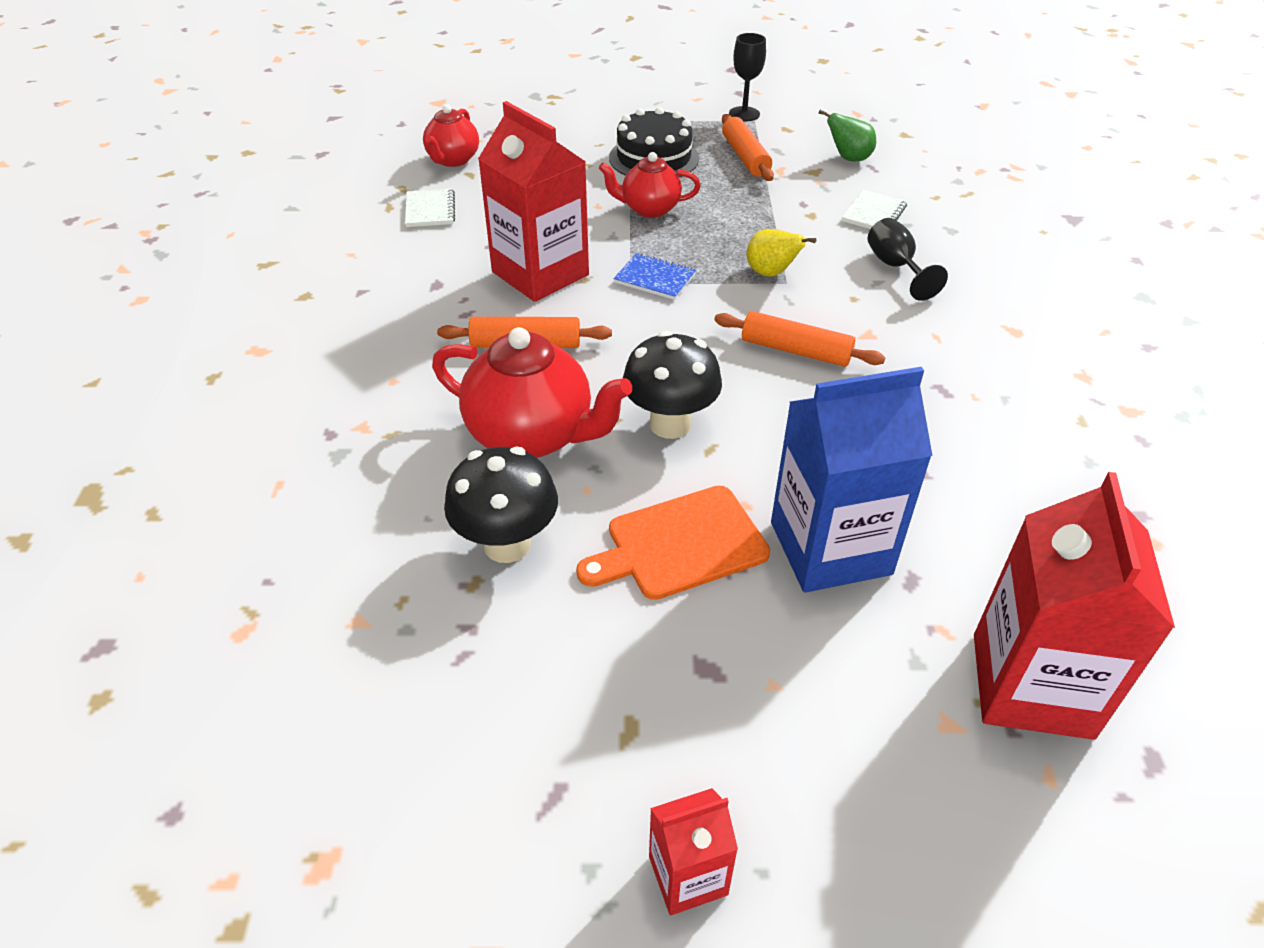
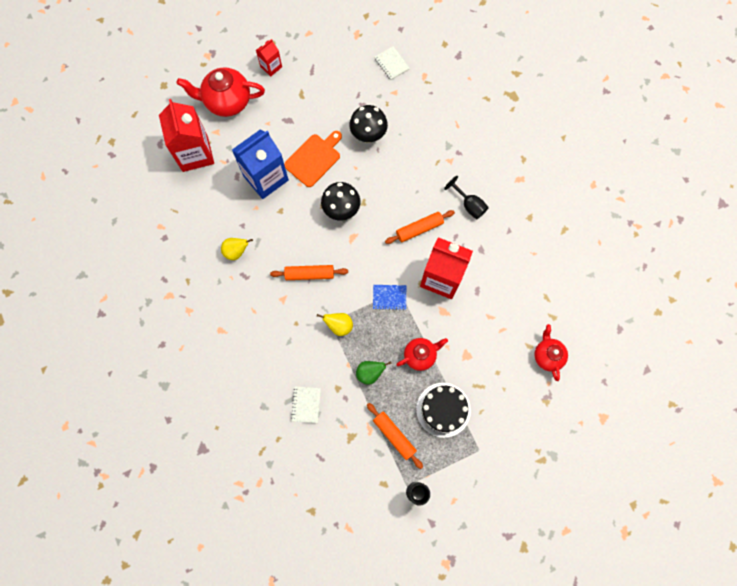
camera: 155 degrees right, 30 degrees up
(430, 210) = (525, 304): white notebook -> white notebook (391, 64)
(532, 435) = (387, 183): red teapot -> red teapot (227, 102)
(848, 158) = (336, 462): green pear -> green pear (370, 373)
(895, 267) = (283, 358): black goblet -> black goblet (469, 205)
(951, 432) = (236, 251): none -> yellow pear

